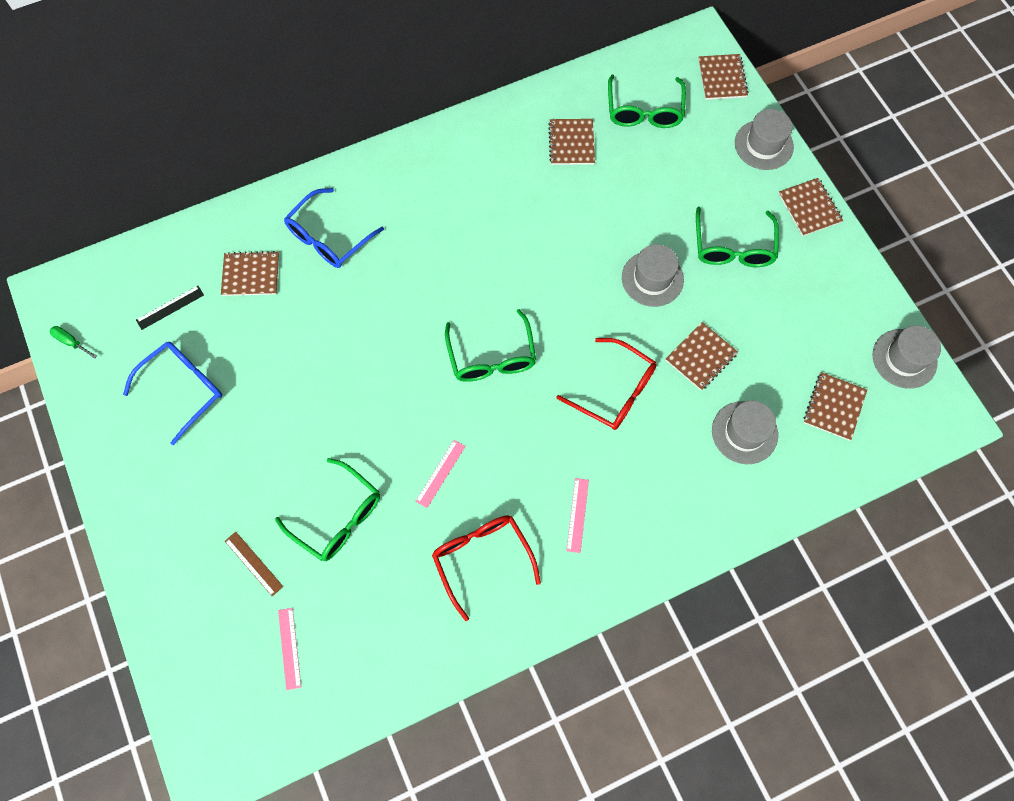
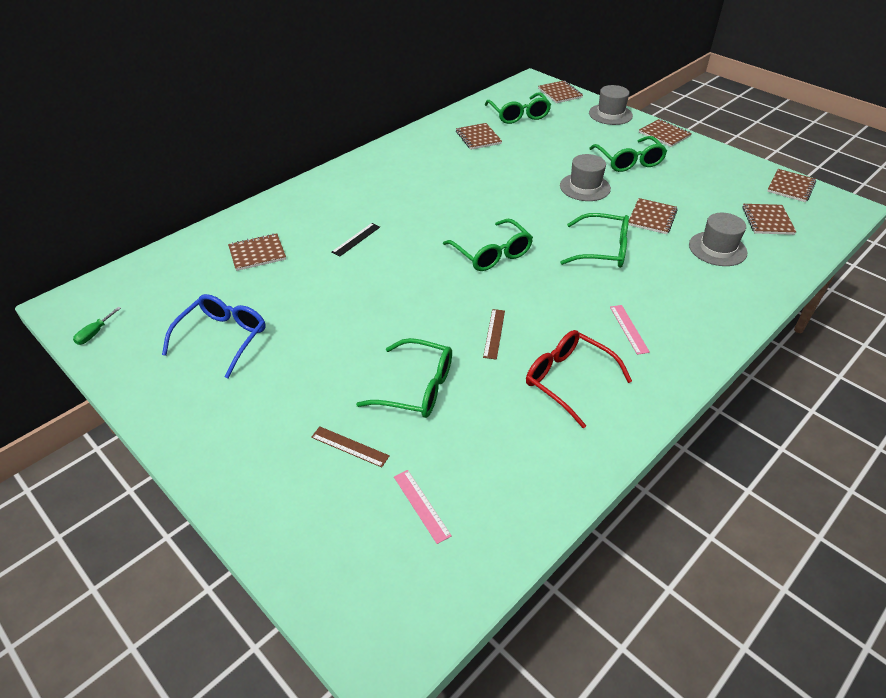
camera: 20 degrees left, 25 degrees down
(71, 342) = (95, 333): green screwdriver -> green screwdriver turned 75 degrees counterclockwise
(170, 307) = (189, 289): black ruler -> black ruler (356, 239)
(329, 237) = (316, 219): blue glasses -> none
(440, 473) = (494, 333): pink ruler -> brown ruler
(614, 391) = (602, 250): red glasses -> green glasses
(904, 358) = (790, 187): grey hat -> brown notebook

